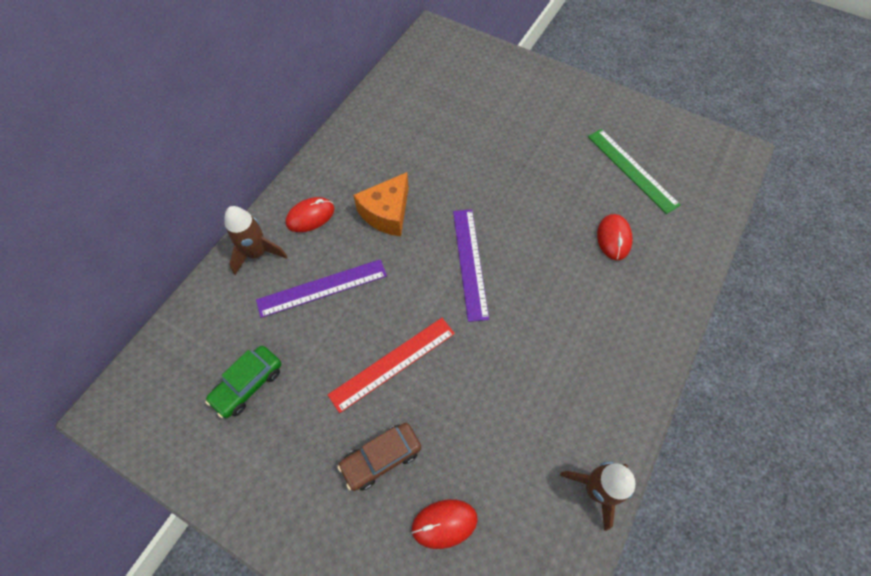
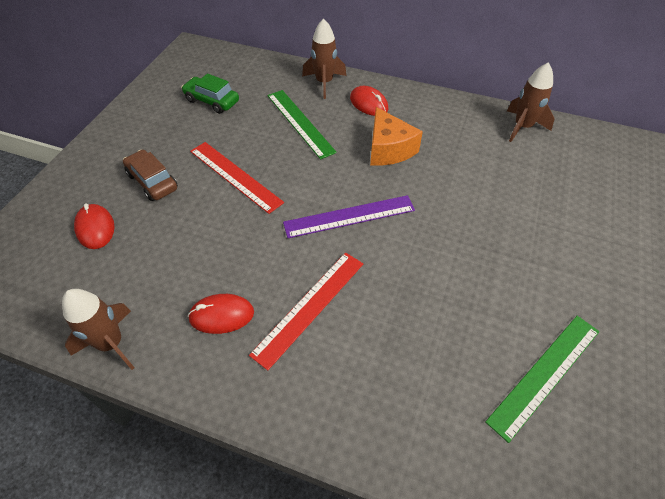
camera: 80 degrees right, 10 degrees down
(322, 288) = (300, 123): purple ruler -> green ruler
(384, 103) = (522, 127): none -> brown rocket
(387, 213) = (388, 149): orange cheese -> orange cheese turned 135 degrees counterclockwise
(567, 310) = (310, 307): none -> red ruler
(613, 238) = (422, 353): red mouse -> red mouse (221, 315)

